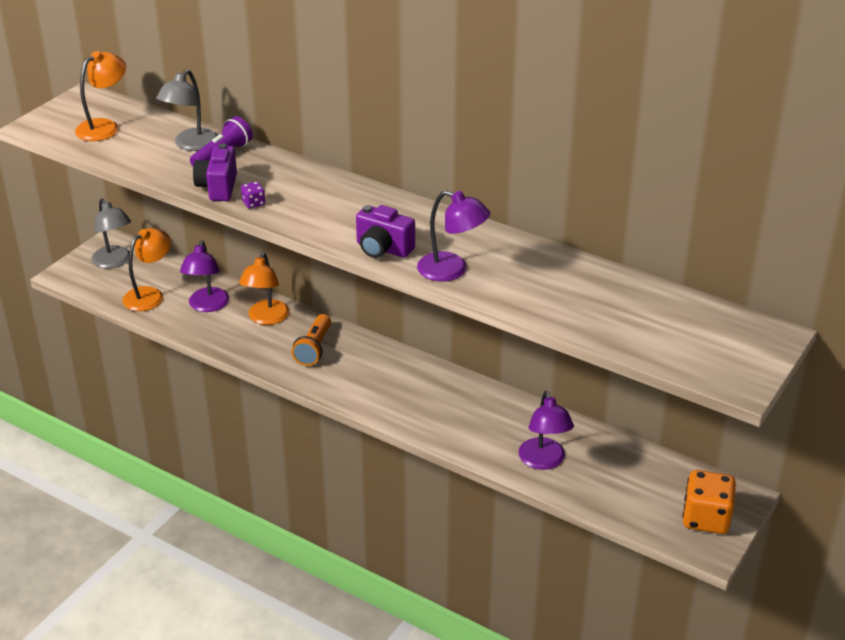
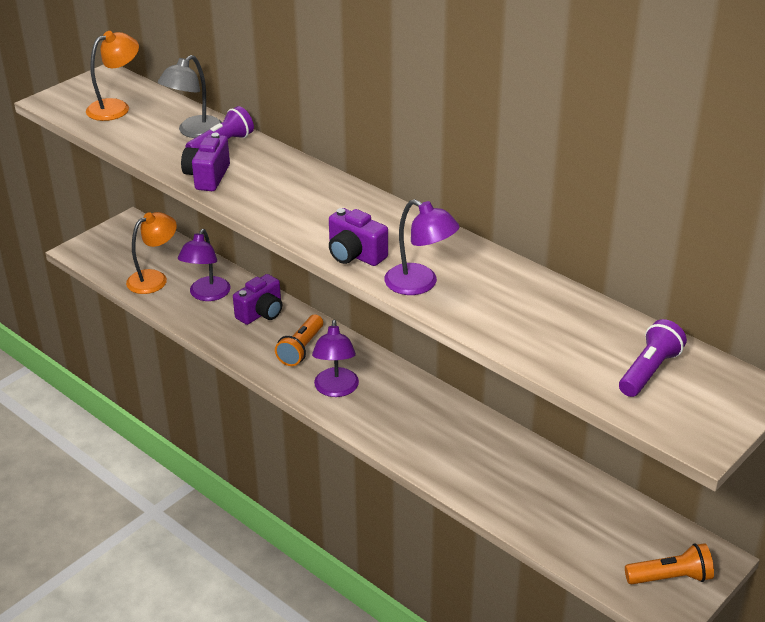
camera: 10 degrees right, 0 degrees up
(114, 262) = (129, 242): grey lamp -> none
(253, 203) = (238, 196): purple dice -> none
(266, 318) = (261, 313): orange lamp -> purple camera
(544, 461) = (509, 494): purple lamp -> purple lamp (336, 389)
(679, 328) = (649, 371): none -> purple flashlight
(706, 518) = (670, 577): orange dice -> orange flashlight

